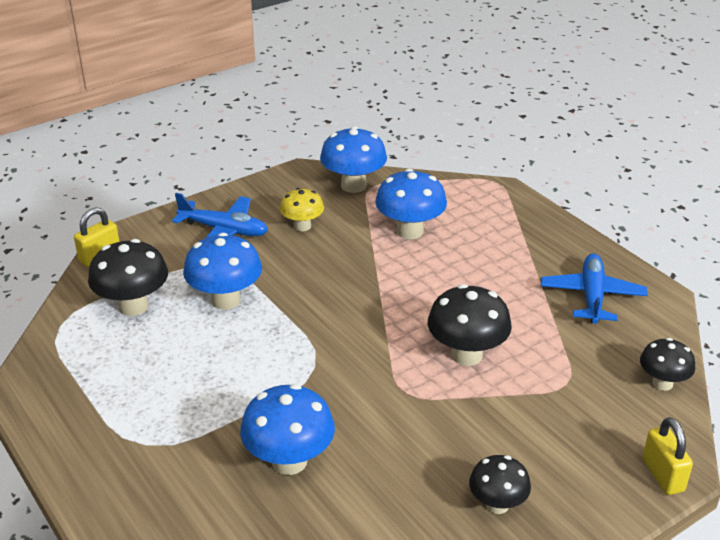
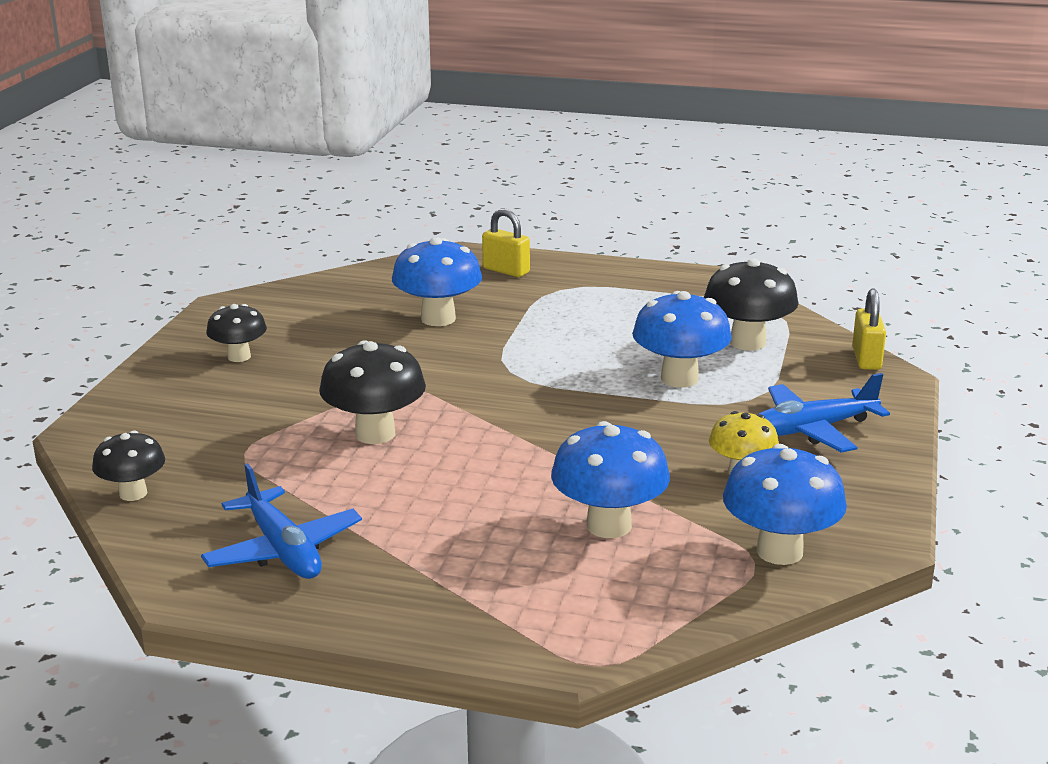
camera: 140 degrees right, 10 degrees down
(663, 475) = (96, 423): yellow padlock -> yellow padlock (506, 270)

